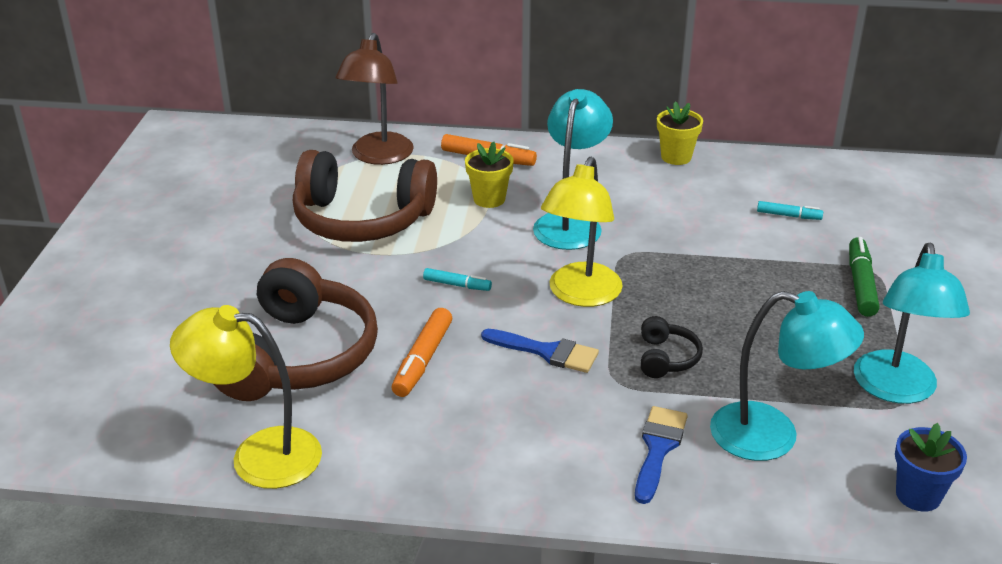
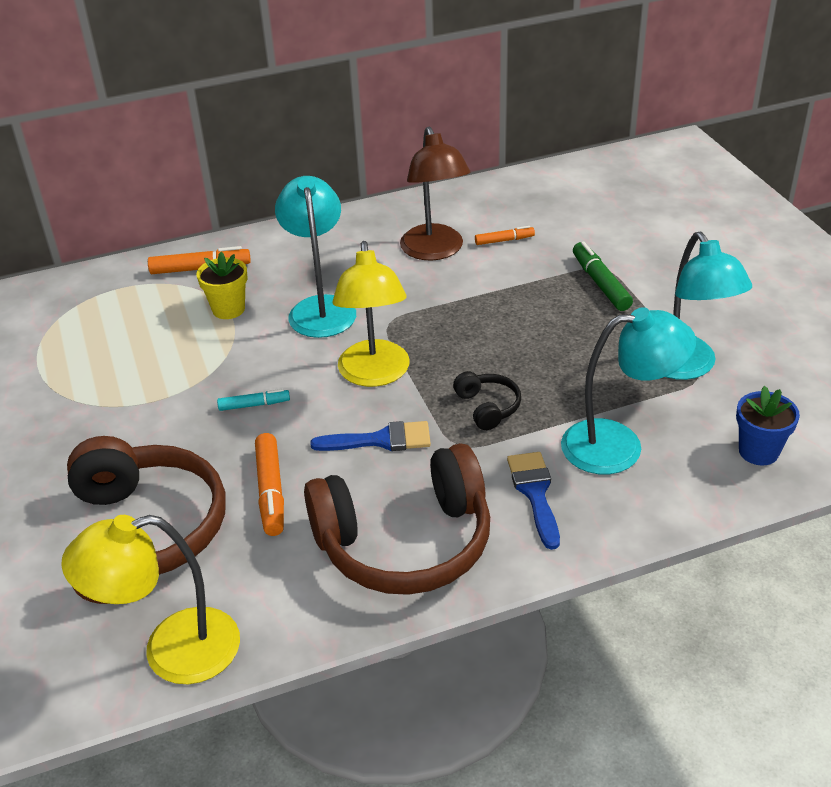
camera: 25 degrees left, 5 degrees up
(362, 219) = (115, 371): brown headphones -> brown headphones (405, 542)
(378, 156) = (88, 300): brown lamp -> brown lamp (435, 251)
(676, 157) = (374, 215): yellow flower pot -> none
(788, 215) = (504, 240): turquoise marker -> orange marker

